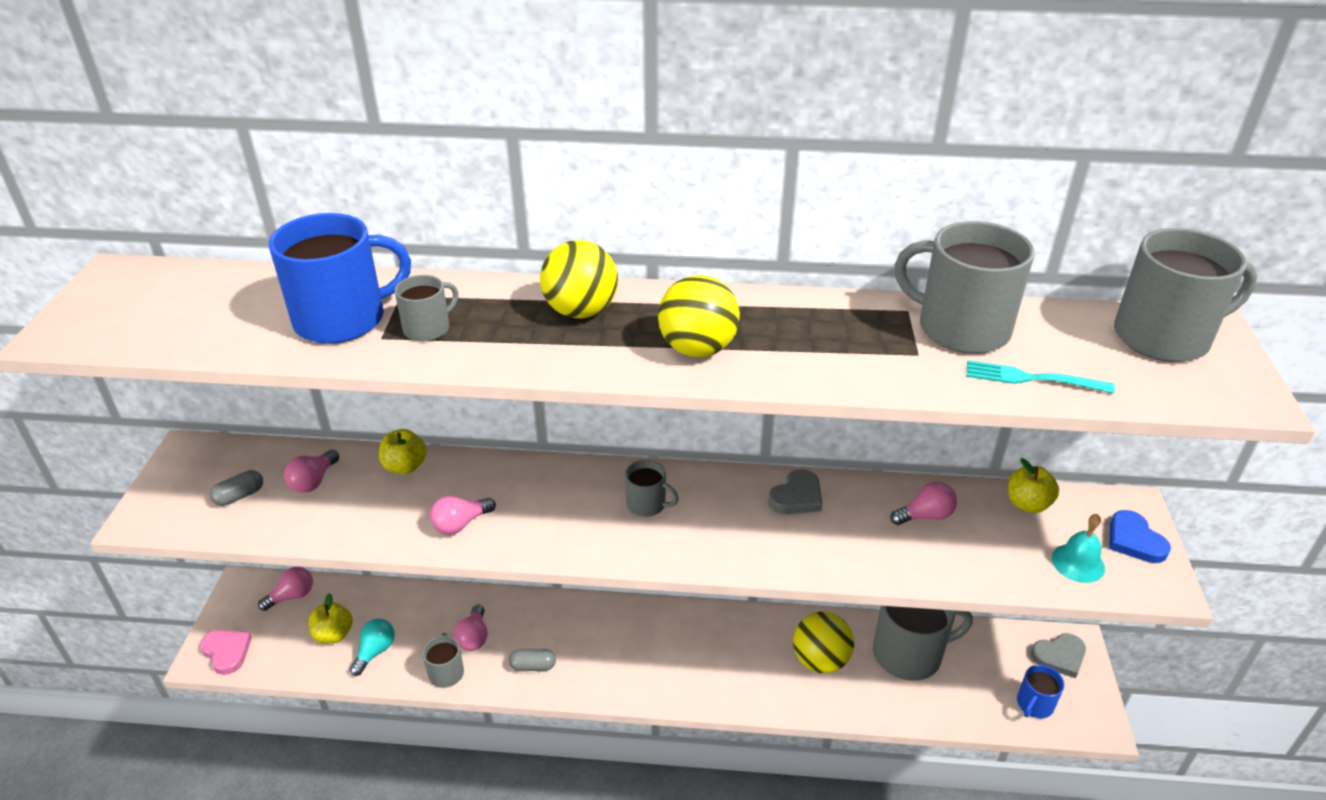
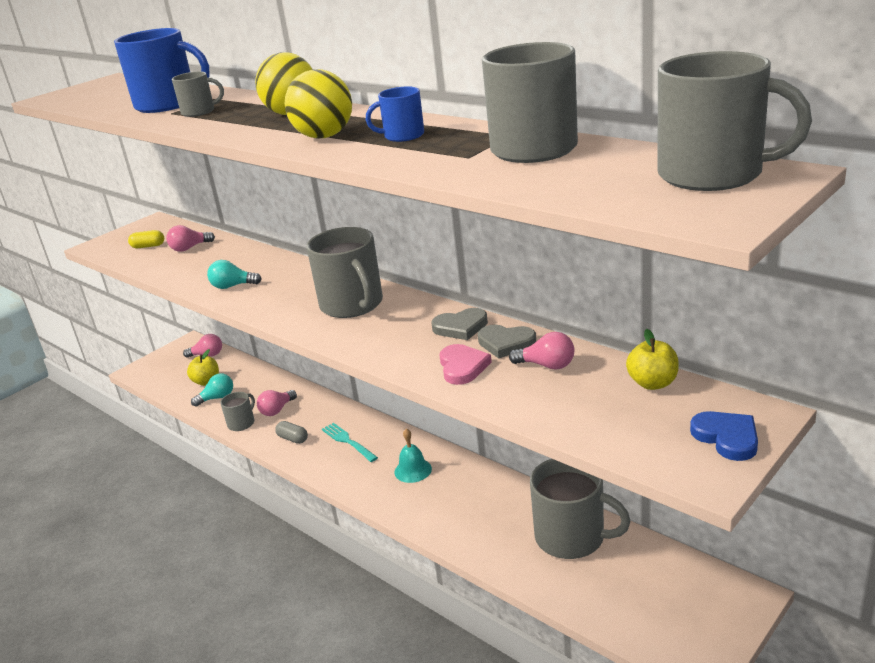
camera: 40 degrees right, 10 degrees down
(227, 652) = (149, 371): pink heart -> pink heart (462, 367)
(240, 496) = (148, 246): grey capsule -> yellow capsule
(405, 466) = (243, 252): yellow apple -> none
(460, 524) = (232, 286): pink light bulb -> turquoise light bulb
(647, 504) = (352, 305): grey mug -> grey mug, size x1.96
(820, 660) = (491, 512): yellow ball -> none
(1031, 378) = (531, 180): turquoise fork -> turquoise fork (348, 441)
(1034, 704) = (649, 621): blue mug -> blue mug (403, 136)
(1059, 656) = (718, 598): grey heart -> grey heart (506, 343)
(1078, 563) = (643, 435): turquoise bell -> turquoise bell (413, 470)
(1134, 540) = (727, 438): blue heart -> blue heart turned 135 degrees clockwise

